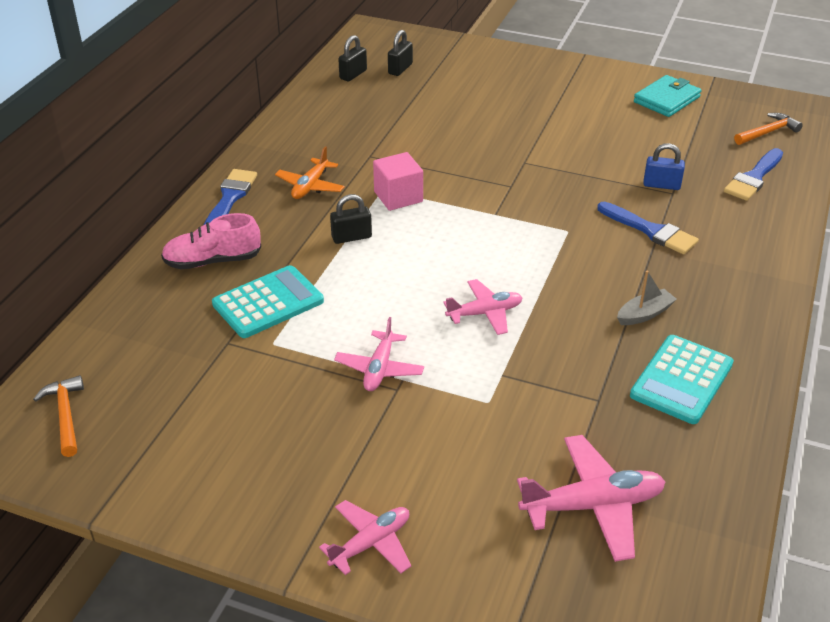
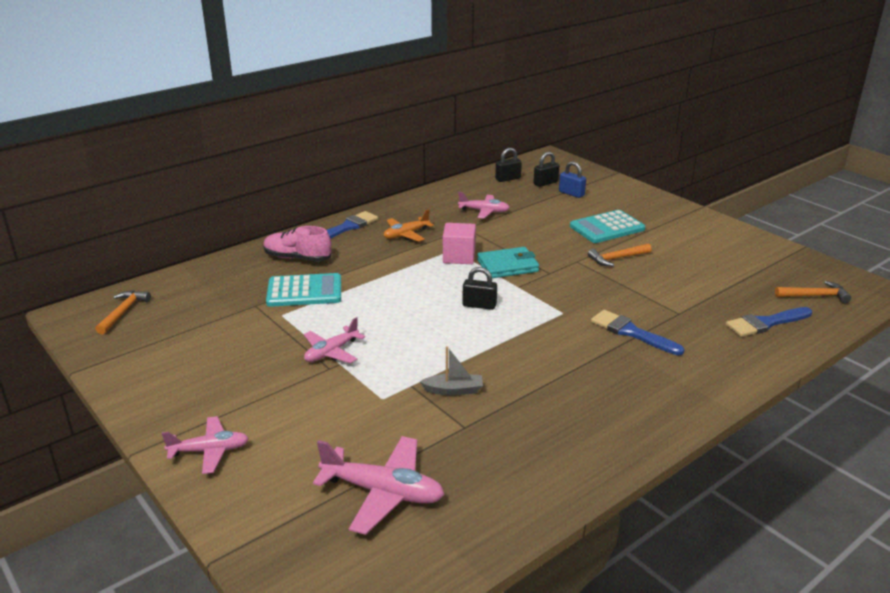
camera: 30 degrees right, 10 degrees down
(351, 237) = (400, 271): black padlock -> black padlock (479, 305)
(485, 313) = (441, 344): pink plane -> pink plane (484, 211)
(560, 146) = (617, 258): none -> orange hammer
(644, 314) = (564, 385): grey boat -> grey boat (453, 390)
(651, 231) = (631, 332): blue brush -> blue brush turned 150 degrees clockwise
(661, 185) = (675, 305): blue padlock -> blue padlock (571, 193)
(667, 99) = (743, 251): turquoise wallet -> turquoise wallet (507, 266)
(681, 380) = (546, 438): turquoise calculator -> turquoise calculator (607, 228)

